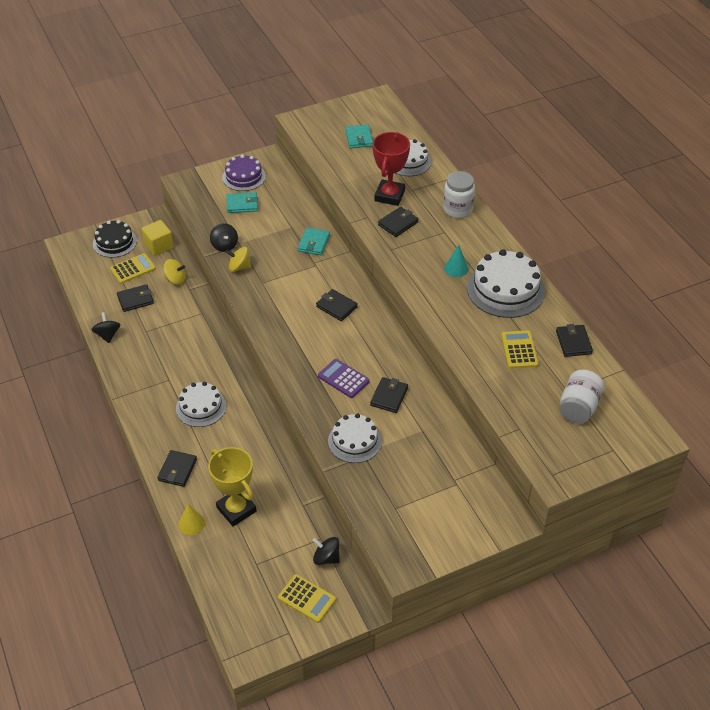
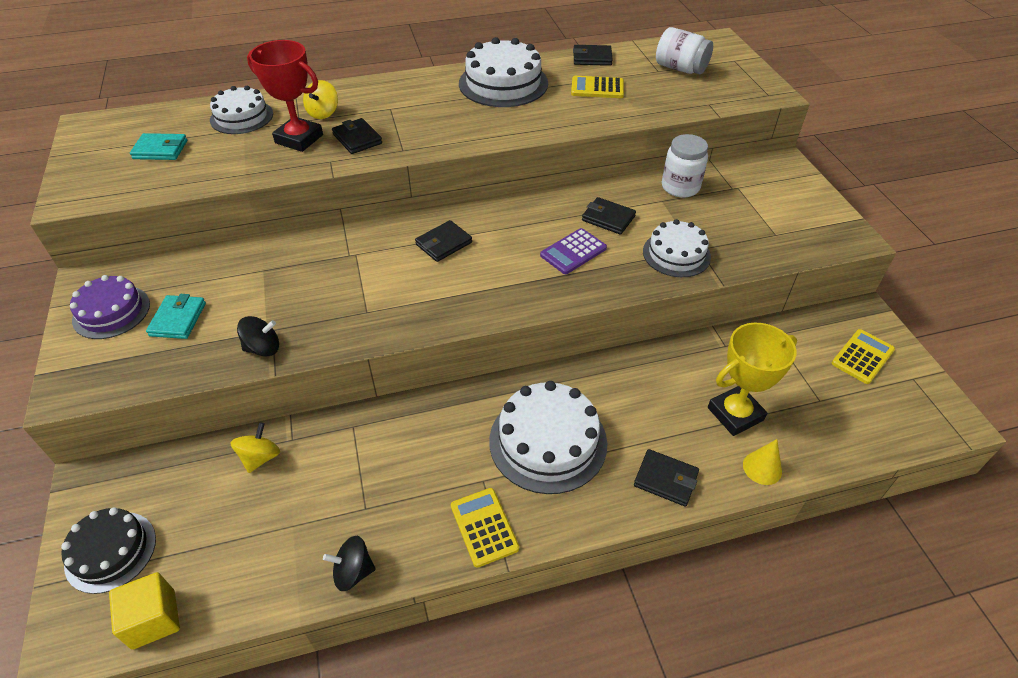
camera: 80 degrees left, 0 degrees up
(133, 269) = (201, 522): yellow calculator -> yellow calculator (484, 527)
(135, 300) = (282, 521): black wallet -> none
(159, 246) = (163, 478): yellow cube -> yellow cube (154, 619)
(201, 407) = (548, 441): white cake -> white cake, size x1.55
(239, 267) = (321, 334): yellow spinning top -> yellow spinning top (323, 113)
(313, 243) = (310, 251): turquoise wallet -> none
(326, 558) = (802, 333): black spinning top -> none
(456, 268) = (457, 109): turquoise cone -> none
(457, 209) = (355, 94): white jar -> white jar (680, 187)

